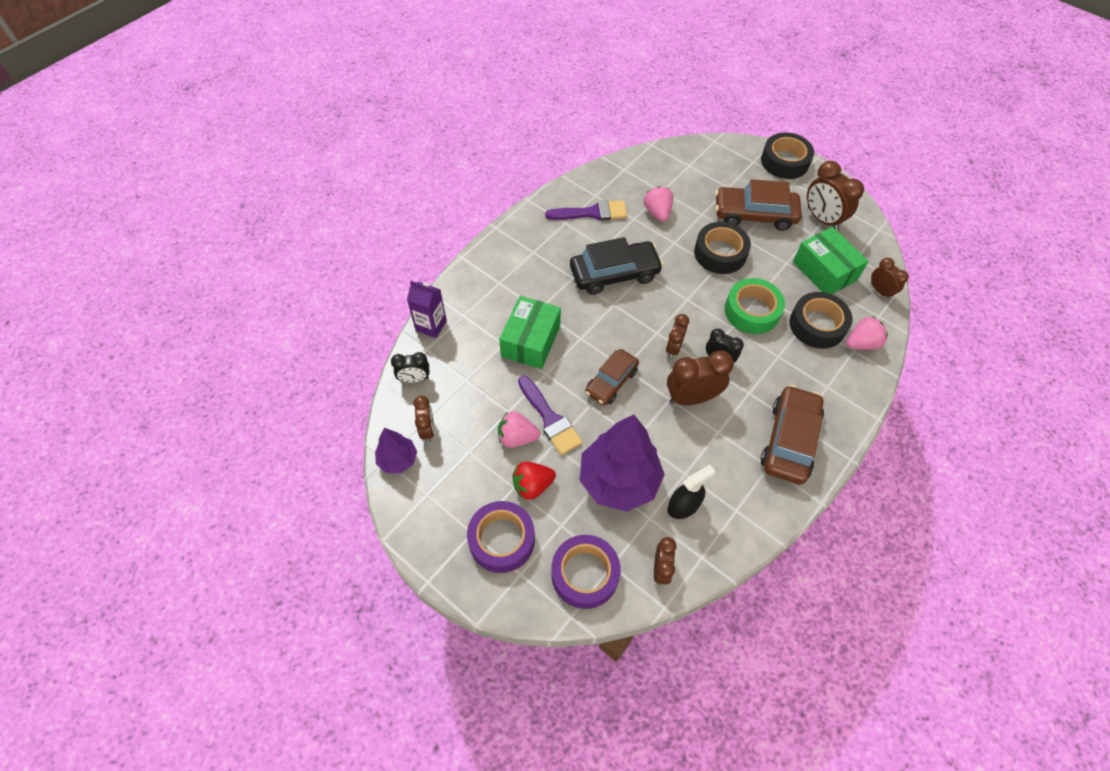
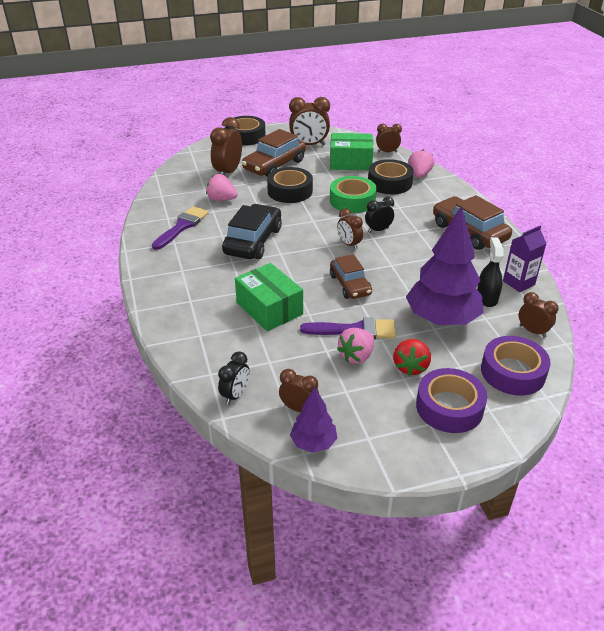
camera: 55 degrees left, 20 degrees down
(431, 325) = (188, 360): purple carton -> purple carton (518, 283)
(691, 398) = (399, 255): brown clock -> brown clock (228, 172)

